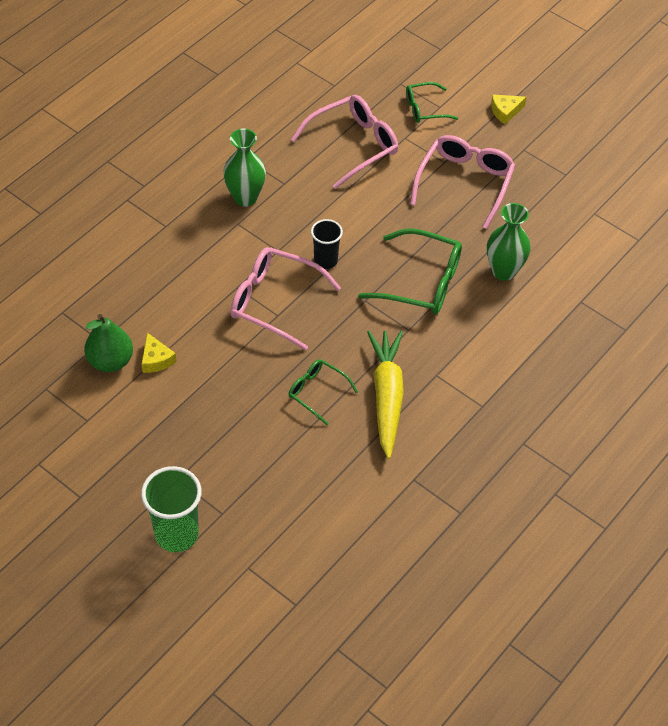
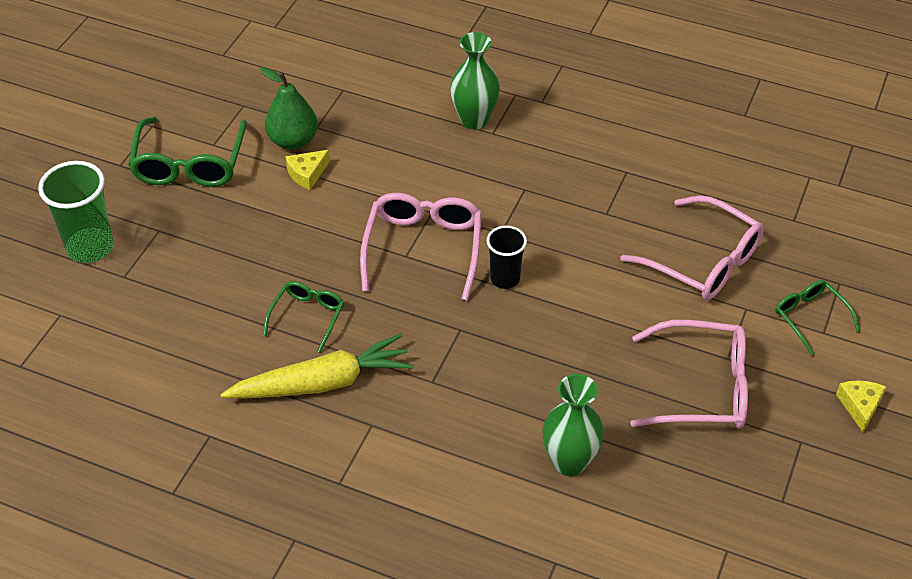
camera: 75 degrees right, 5 degrees down
(245, 198) = (566, 186): green vase -> green vase (474, 120)
(421, 282) = (512, 377): green glasses -> green glasses (189, 163)
(505, 111) = (860, 406): yellow cheese -> yellow cheese turned 45 degrees clockwise

